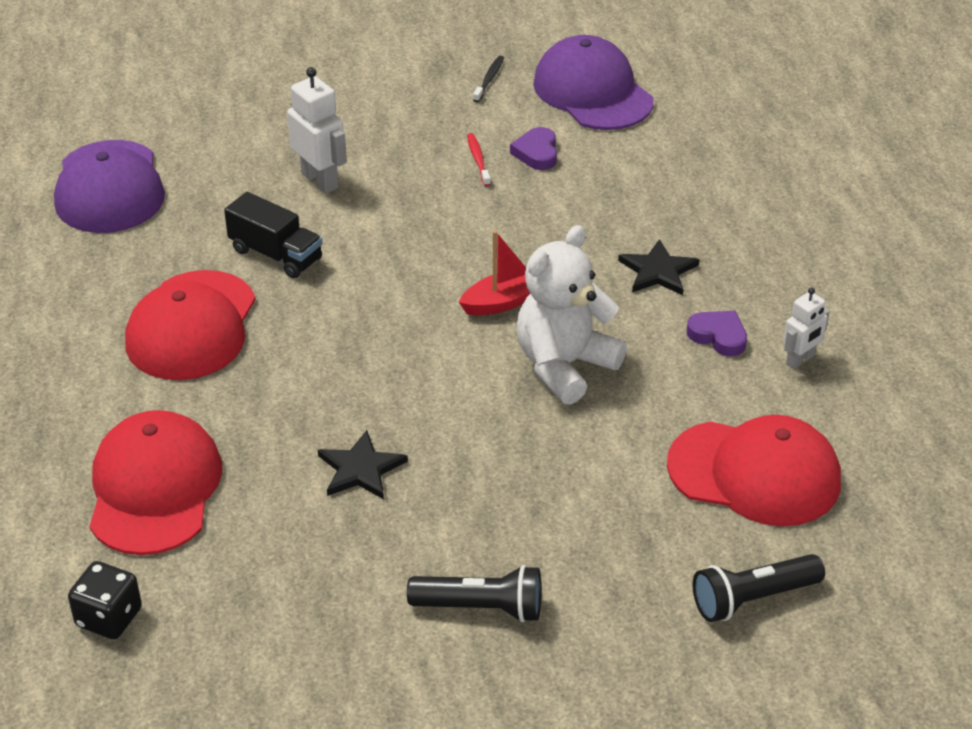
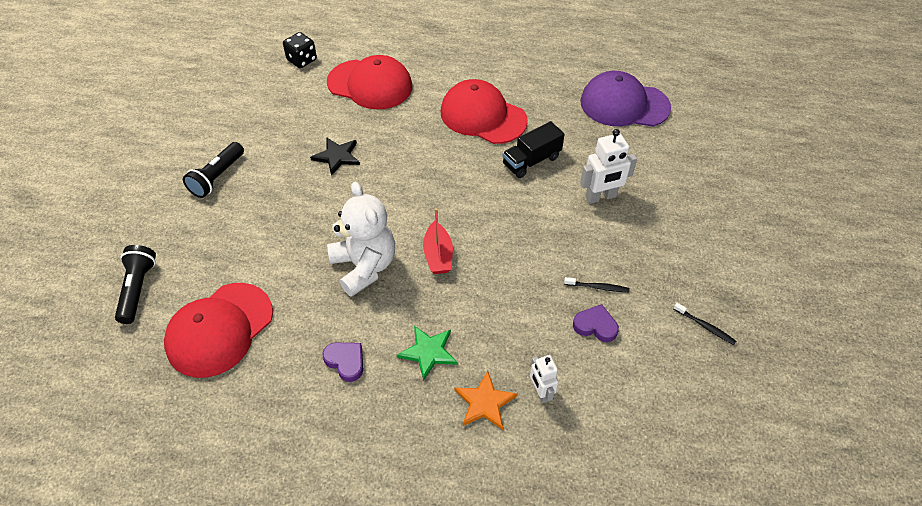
camera: 110 degrees right, 10 degrees up
(478, 160) = (597, 287): red toothbrush -> black toothbrush
(592, 92) = (671, 394): purple cap -> none
(658, 271) = (428, 352): black star -> green star
(692, 213) = (484, 402): none -> orange star
(718, 336) = (345, 362): purple heart -> purple heart turned 105 degrees counterclockwise
(800, 360) = (296, 402): white robot -> white robot (540, 392)

